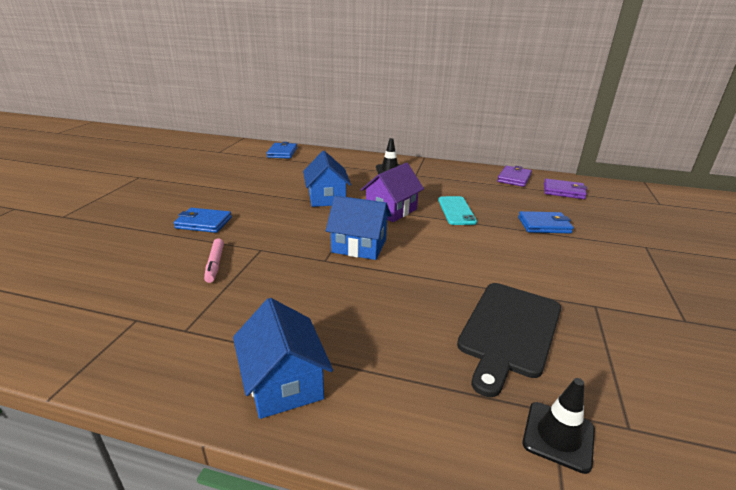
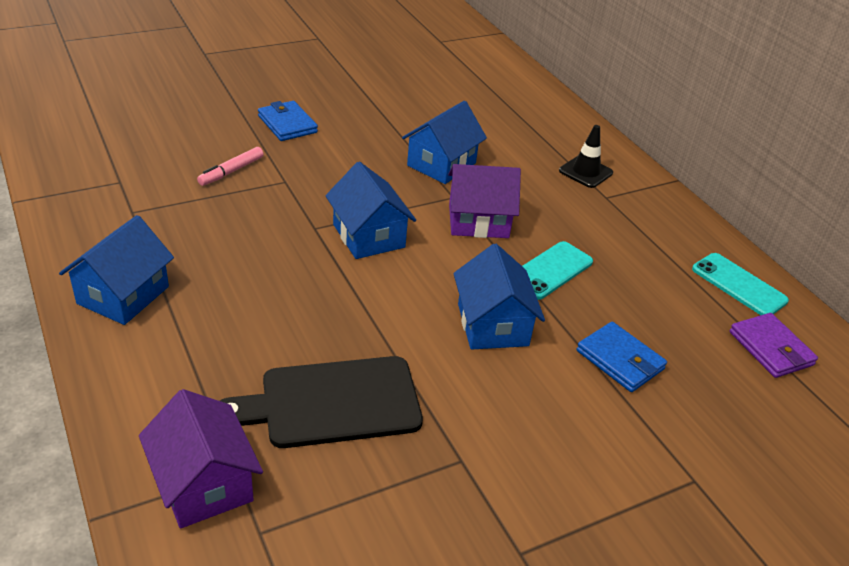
camera: 45 degrees right, 10 degrees up
(282, 153) = (505, 77): blue wallet -> none
(484, 245) = (492, 325): none -> blue house
(514, 178) = (738, 285): purple wallet -> turquoise phone
(558, 436) = (204, 483): black traffic cone -> purple house

